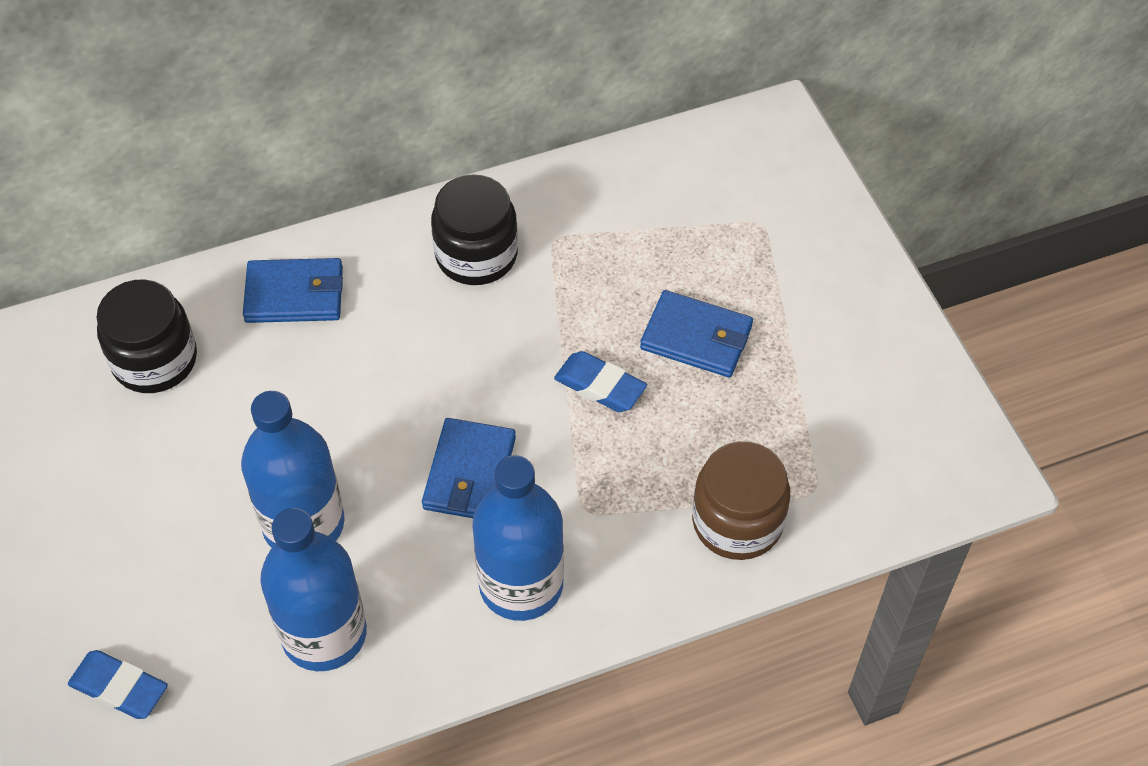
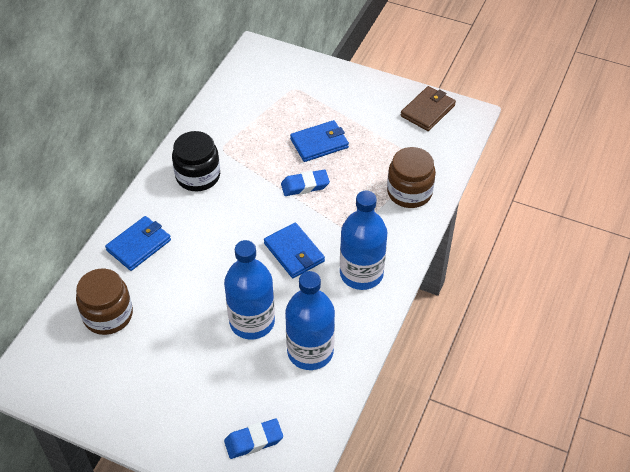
camera: 45 degrees left, 5 degrees down
(155, 360) = (108, 315): black jar -> brown jar
(924, 415) = (428, 111): none -> brown wallet

